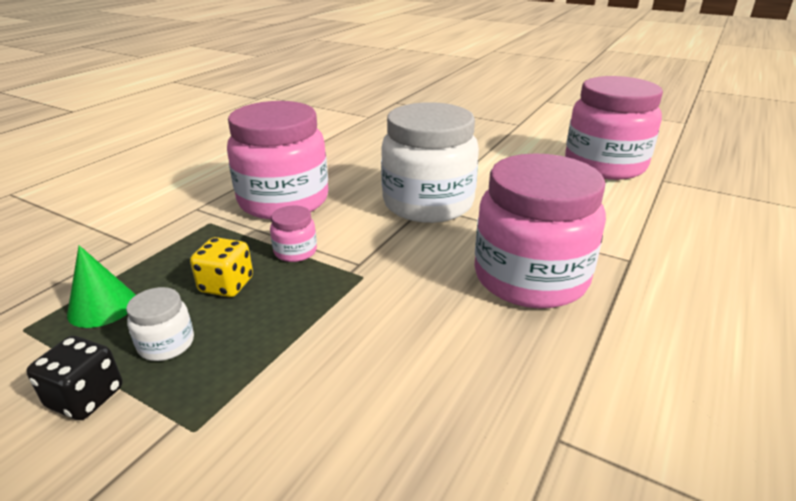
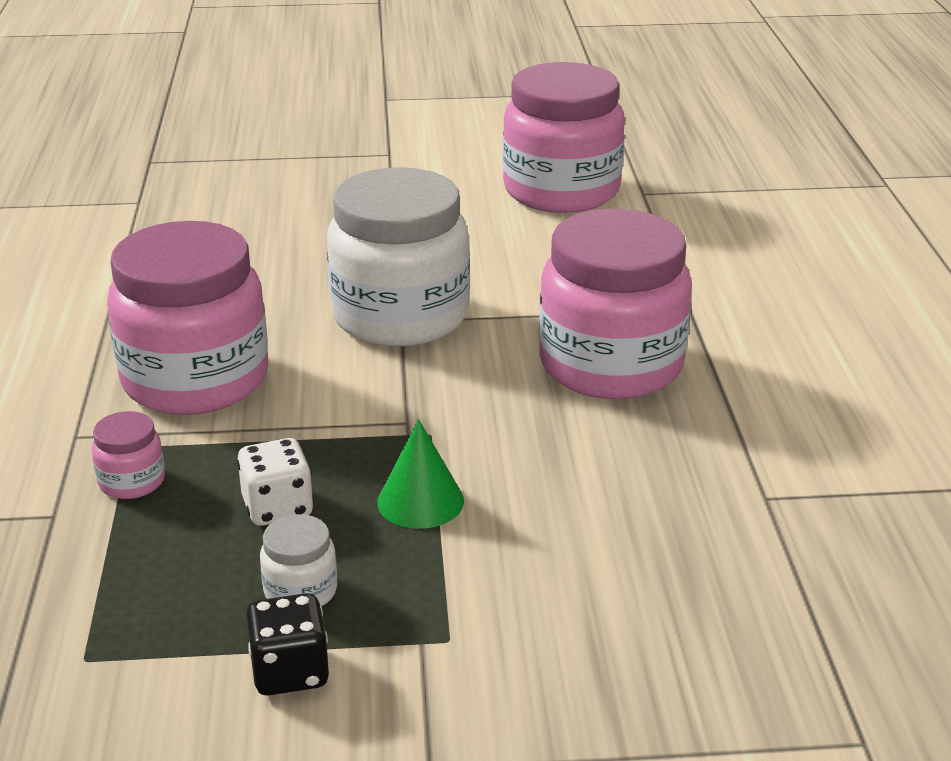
camera: 35 degrees left, 0 degrees up
(102, 306) = (151, 594): green cone -> green cone (420, 501)
(226, 285) = (277, 507): yellow dice -> white dice
(295, 251) = (309, 437): pink jar -> pink jar (132, 481)

